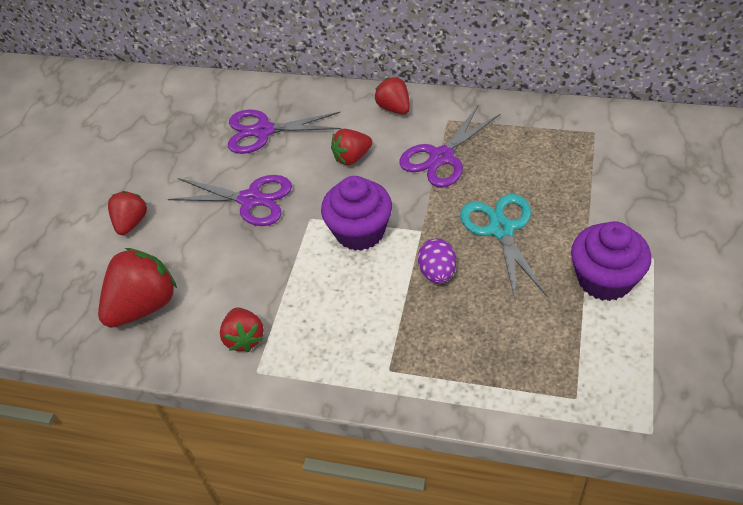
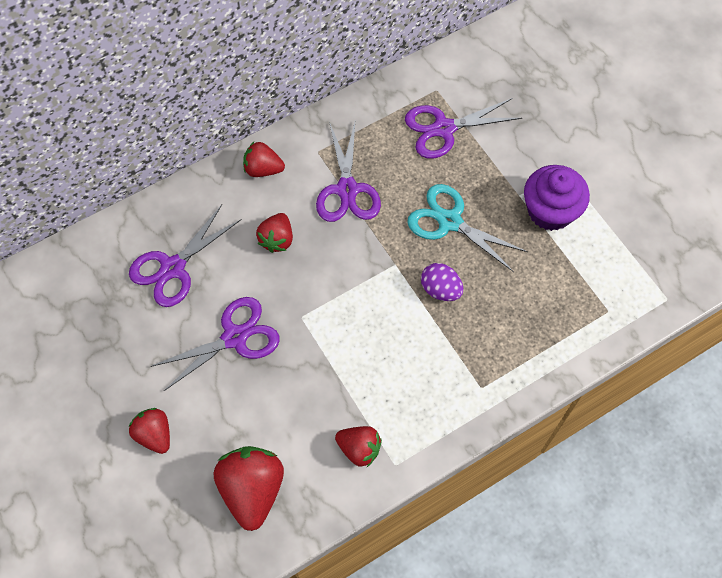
camera: 50 degrees left, 15 degrees up
(360, 232) = (352, 299): purple cupcake -> none
(570, 162) = (444, 129): none -> purple scissors

